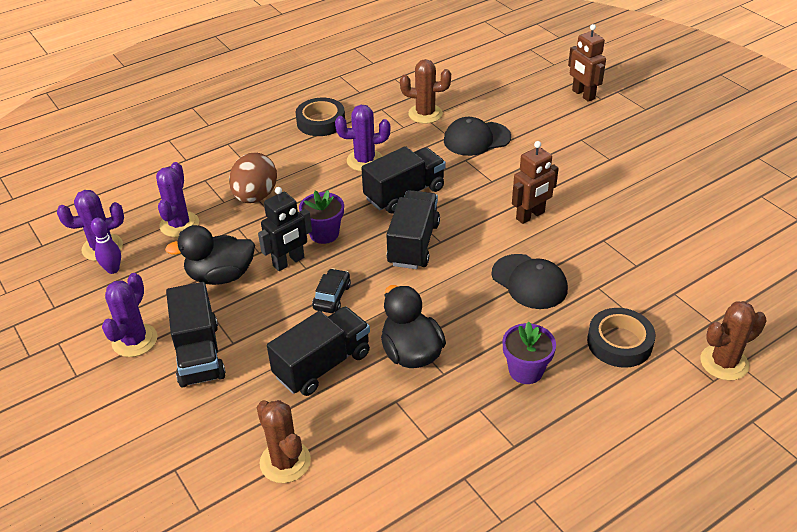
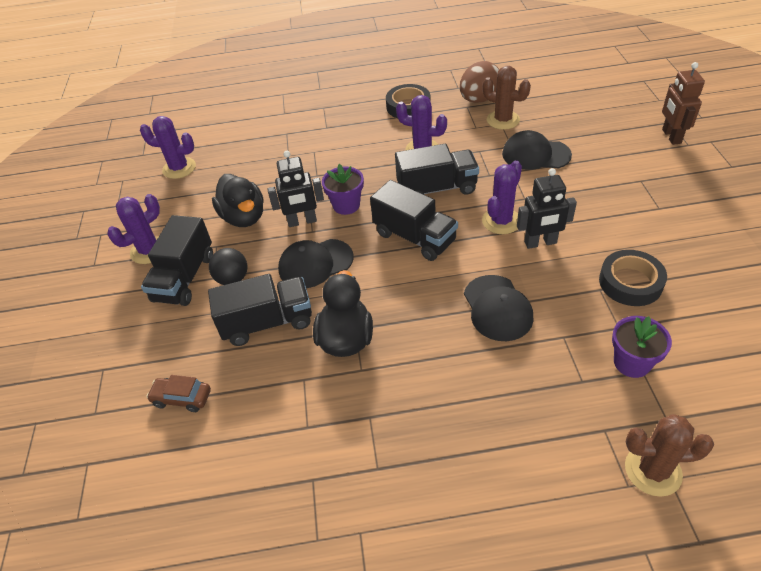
camera: 30 degrees right, 5 degrees up
(113, 269) = (174, 188): purple bowling pin -> none
(179, 224) = (243, 165): purple cactus -> purple cactus (501, 221)
(220, 276) = (244, 217): black duck -> black duck turned 135 degrees counterclockwise
(254, 338) = (232, 279): none -> black ball
(255, 196) = (314, 157): brown egg -> brown egg (479, 99)
(285, 462) = (182, 398): brown cactus -> brown car
(332, 297) = (315, 263): black car -> black cap
(413, 244) = (414, 237): black truck -> black truck turned 90 degrees clockwise
(526, 370) = (437, 396): purple flower pot -> purple flower pot (631, 362)
(530, 216) = (540, 243): brown robot -> black robot
(619, 342) = (549, 403): black tape -> black tape (630, 282)

